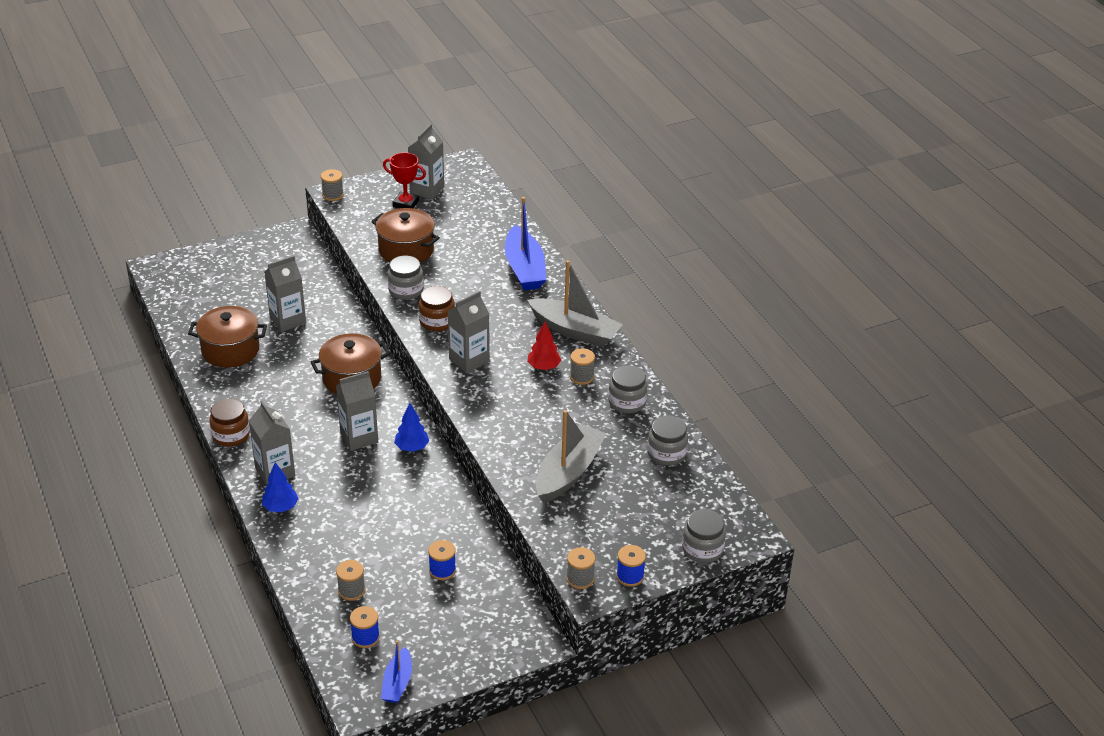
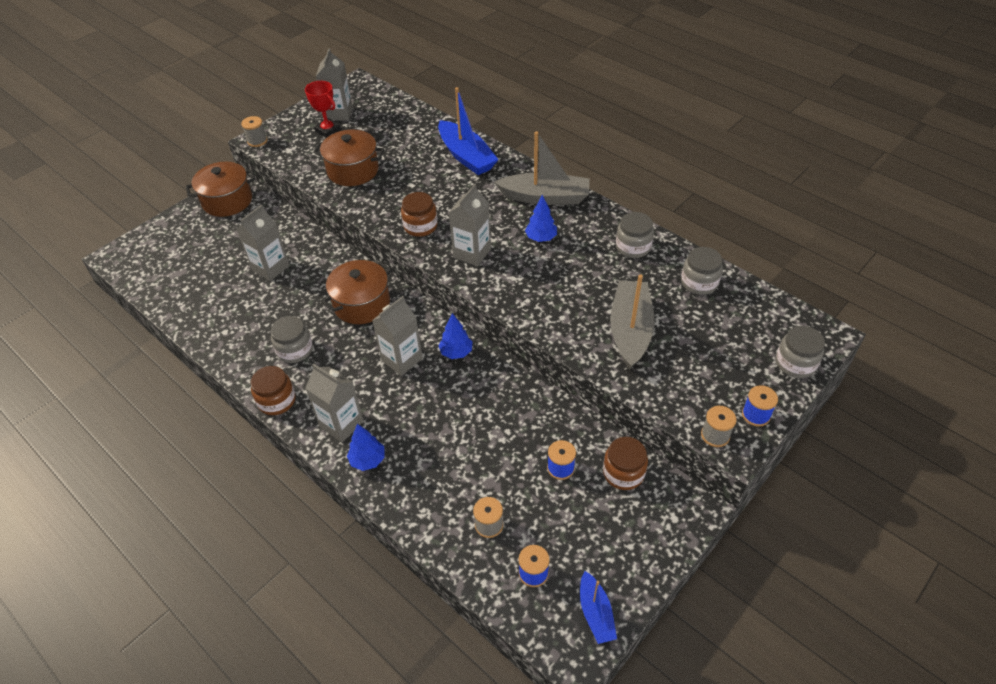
camera: 20 degrees left, 10 degrees up
(230, 350) = (231, 314): brown pot -> brown pot (227, 201)
(406, 204) = (328, 130): red trophy -> red trophy turned 45 degrees clockwise
(406, 290) = (375, 206): grey jar -> grey jar (295, 350)
(495, 593) = (623, 473): none -> brown jar
(543, 367) = (541, 238): red tree -> blue tree
(581, 377) = (579, 236): grey spool -> none

